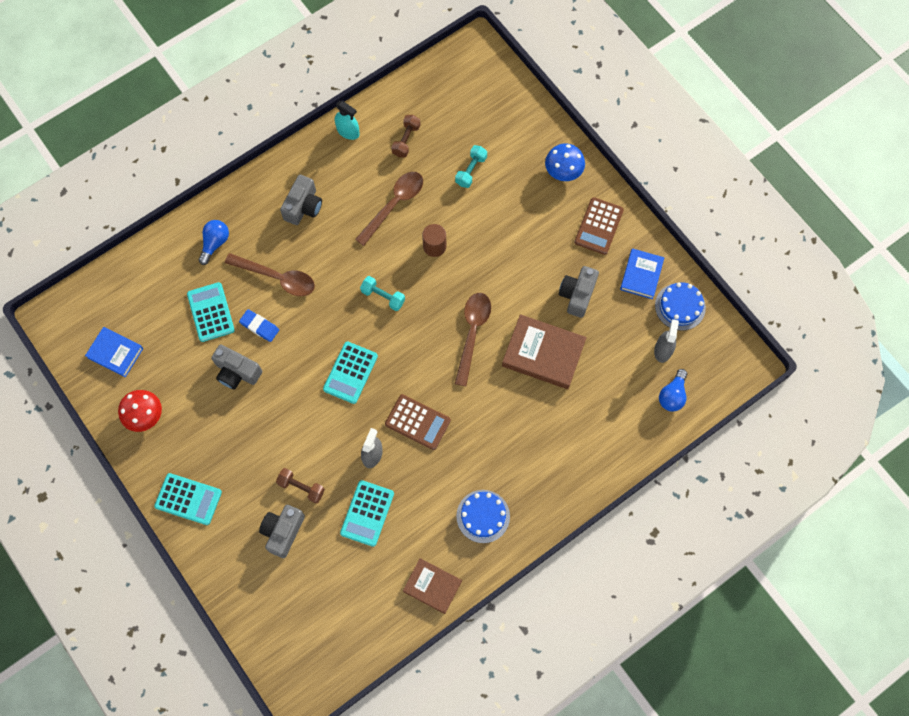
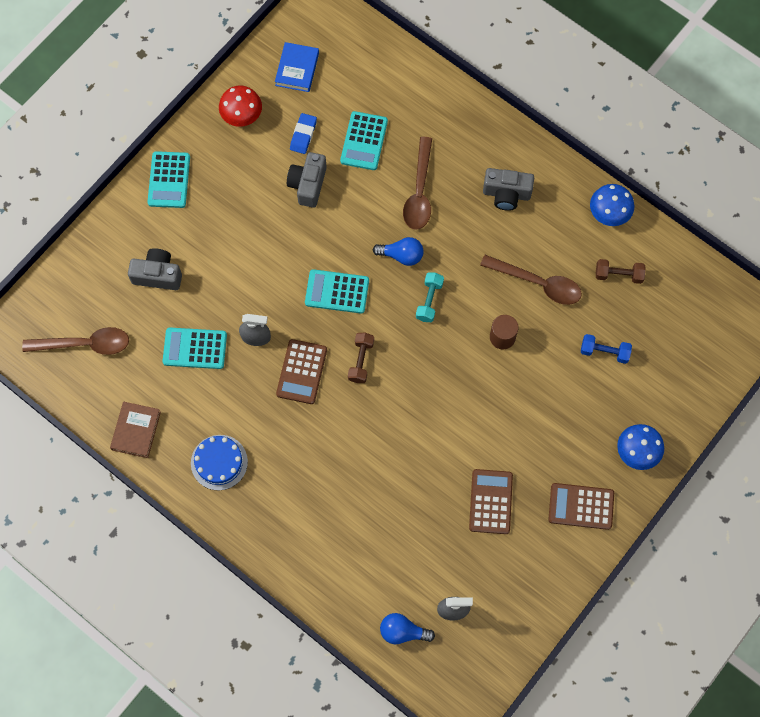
camera: 75 degrees right, 0 degrees up
(211, 312) = (364, 141): turquoise calculator -> turquoise calculator turned 135 degrees clockwise
(215, 243) = (439, 122): blue light bulb -> blue light bulb (401, 255)
(259, 326) = (362, 191): blue eraser -> blue eraser (303, 135)
(301, 487) = (206, 279): brown dumbbell -> brown dumbbell (361, 361)
(348, 131) = (609, 213): turquoise spray bottle -> blue mushroom
(471, 170) = (604, 352): turquoise dumbbell -> blue dumbbell
(472, 333) = (414, 402): brown spoon -> brown spoon (84, 344)
(543, 354) = (412, 481): brown book -> none
(577, 295) = (490, 501): grey camera -> brown calculator
(641, 275) = (536, 567): blue book -> none
(680, 306) = (510, 618): blue cake -> none

